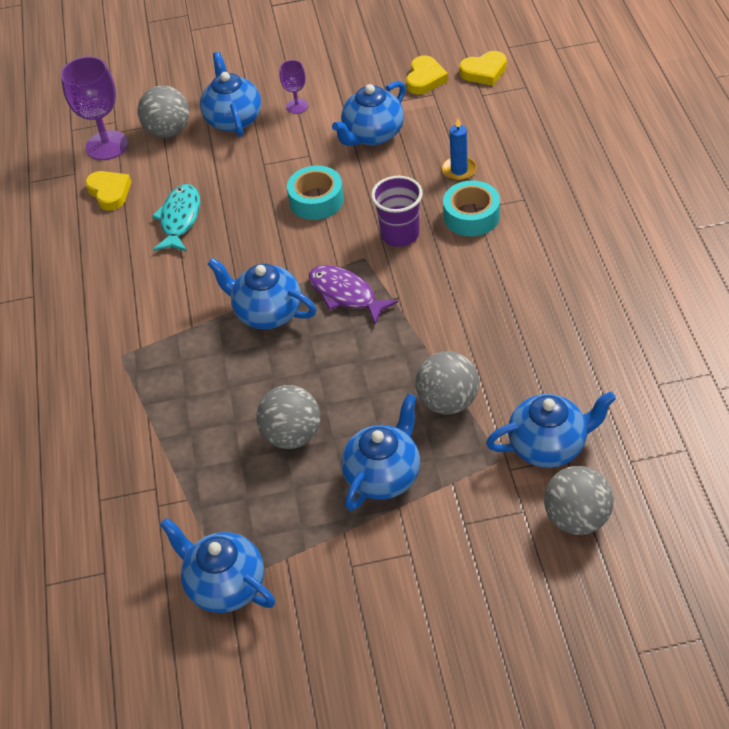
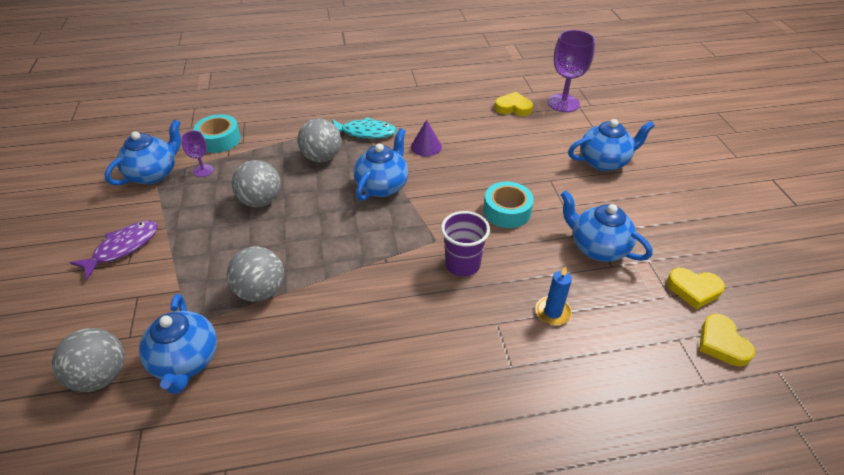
camera: 85 degrees right, 5 degrees down
(109, 192) = (513, 107): yellow heart -> yellow heart turned 135 degrees counterclockwise
(168, 131) = (584, 129): grey ball -> grey ball (322, 157)
(179, 219) = (485, 140): turquoise fish -> turquoise fish (365, 132)
(188, 276) = (426, 146): none -> purple cone
(297, 106) = (629, 198): purple goblet -> purple goblet (203, 170)
(346, 294) = (394, 229): purple fish -> purple fish (123, 248)
(383, 476) = (204, 249): blue teapot -> none
(471, 216) = (485, 319): turquoise tape -> turquoise tape (219, 140)

